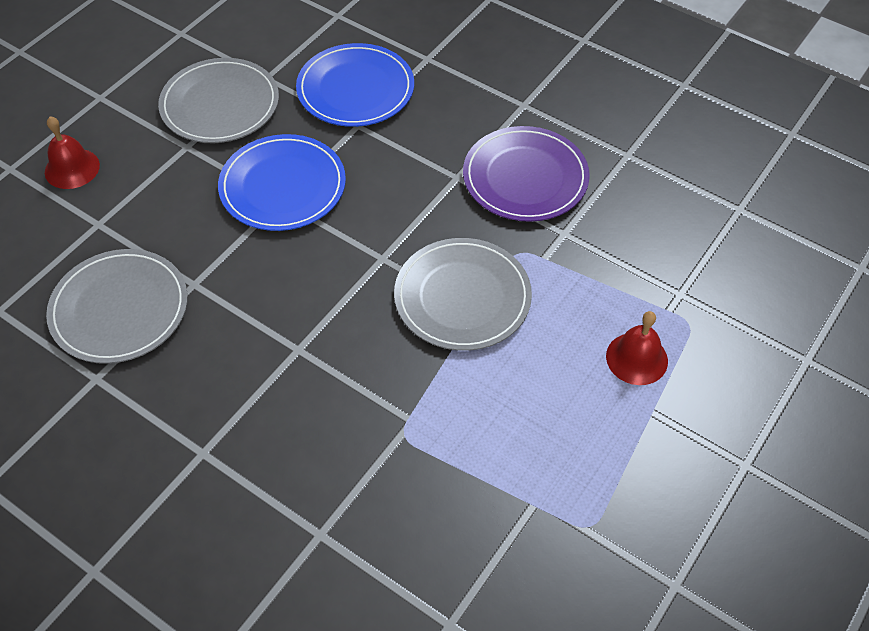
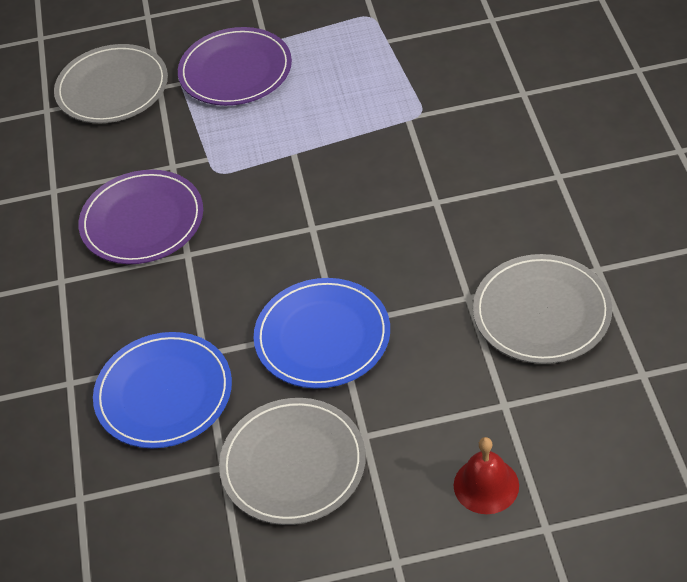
camera: 130 degrees left, 5 degrees down
(462, 297) = (291, 167): grey plate -> grey plate (112, 88)
(636, 358) = (235, 71): red bell -> purple plate

